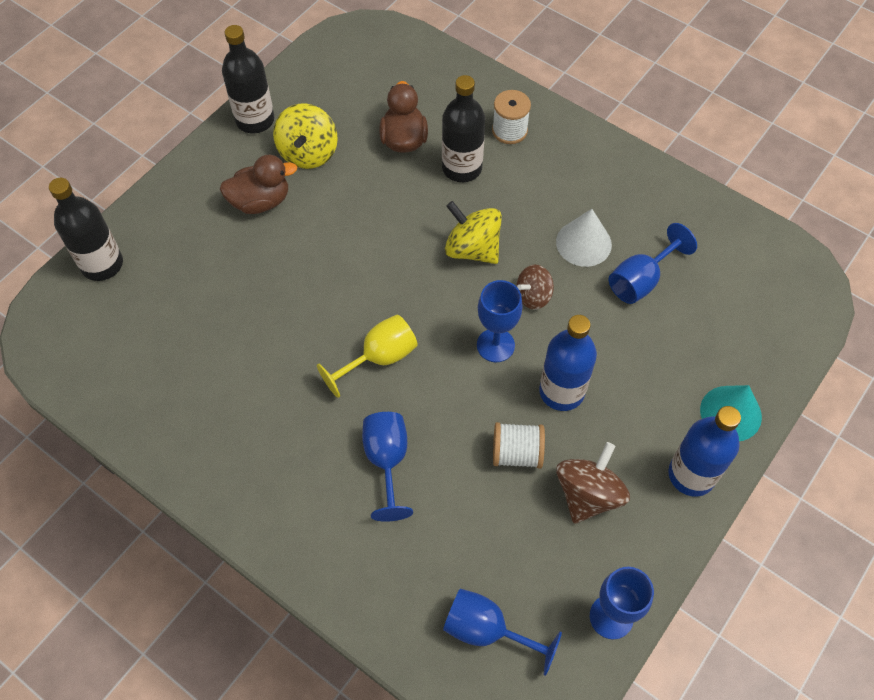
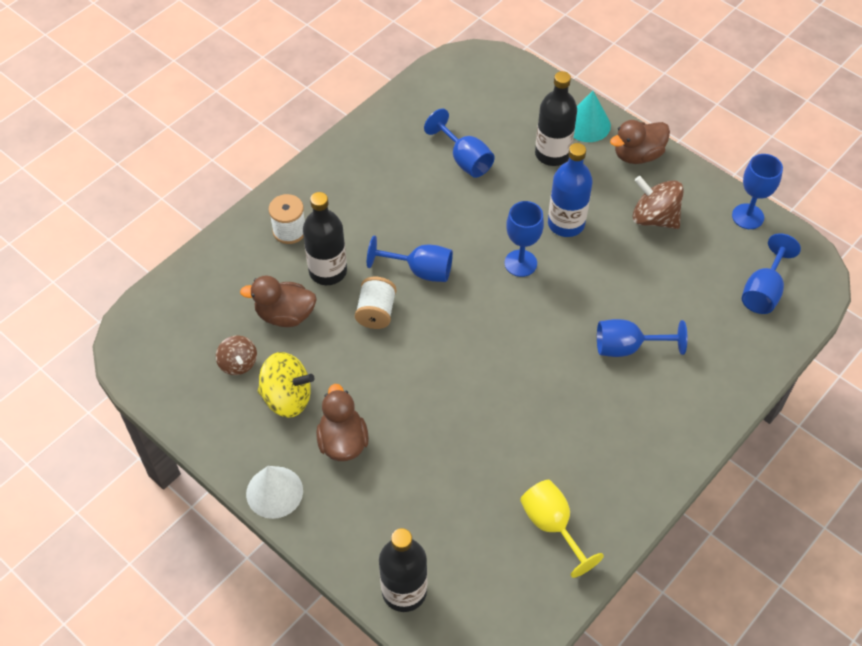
camera: 85 degrees left, 5 degrees down
(255, 120) = (233, 446): black bottle -> black bottle (552, 154)
(379, 358) = (529, 348): yellow goblet -> yellow goblet (552, 525)
(472, 249) = (420, 271): yellow spinning top -> blue goblet
(516, 453) = (620, 259): white spool -> white spool (376, 312)
(533, 296) = (474, 232): brown spinning top -> brown spinning top (238, 363)
(583, 243) = (423, 192): white cone -> white cone (274, 492)
(691, 475) = (637, 155): blue bottle -> brown duck

